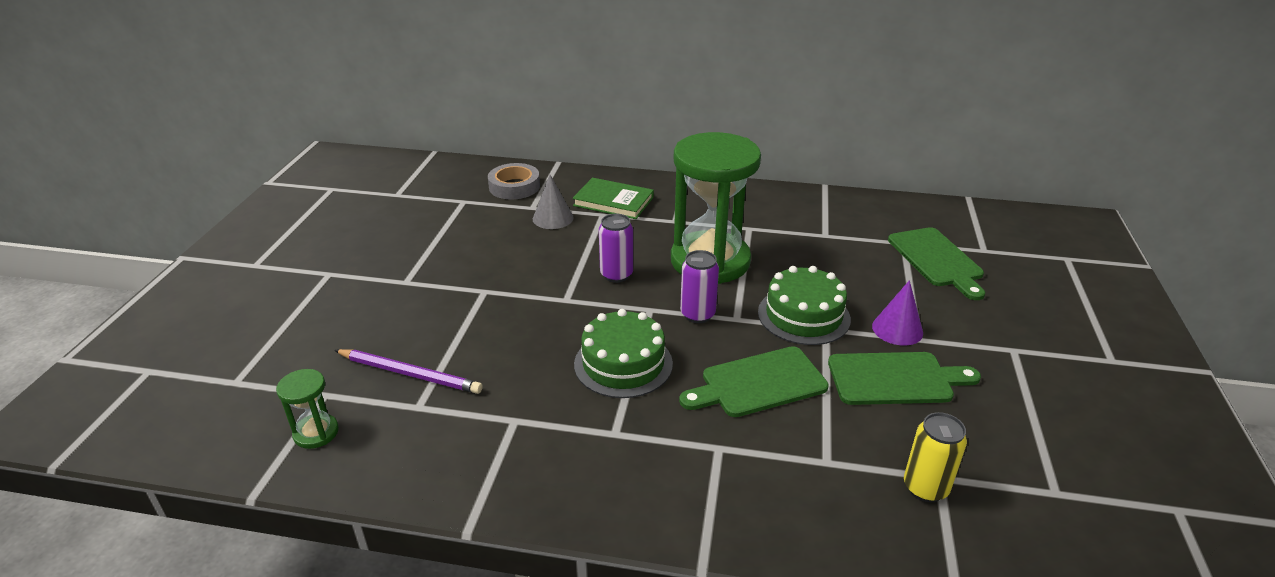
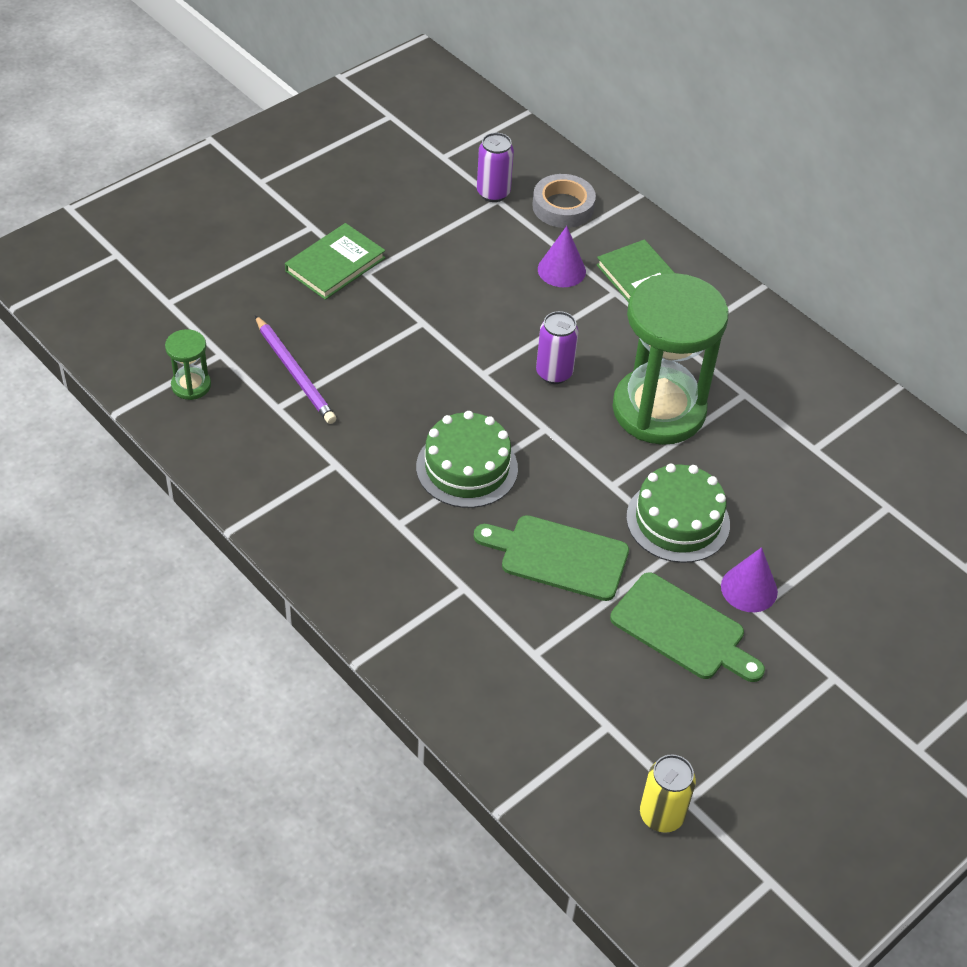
camera: 35 degrees right, 15 degrees up
(374, 288) = (335, 264): none -> green book
(553, 218) = (561, 270): grey cone -> purple cone
(697, 314) = (582, 459): purple can -> purple can (493, 193)
(925, 488) = (585, 725): yellow can -> yellow can (661, 815)
(937, 260) = (895, 547): green cutting board -> none

